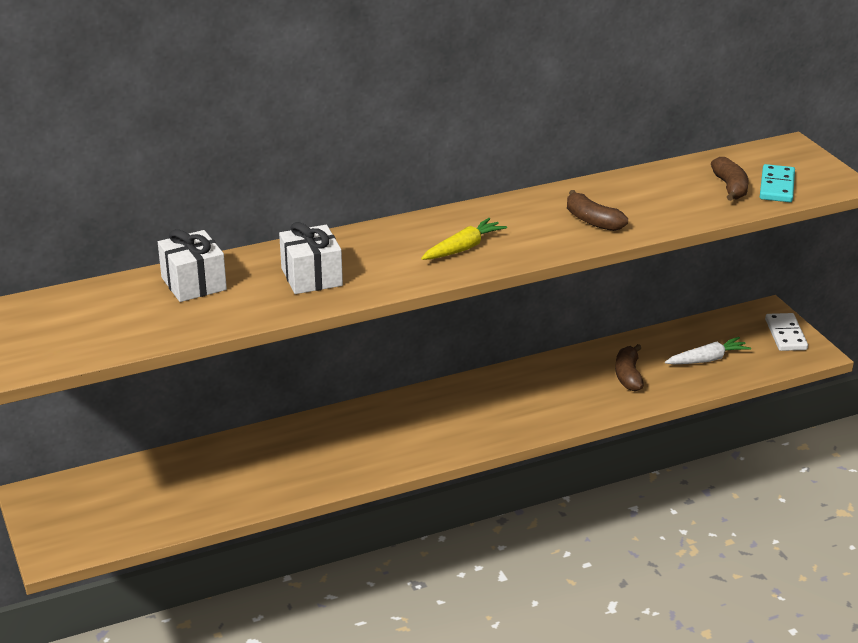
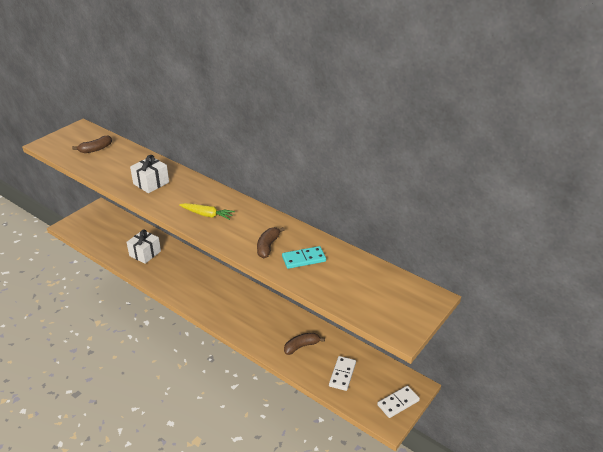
camera: 60 degrees right, 5 degrees up
(193, 283) = (127, 158): white gift -> white gift (145, 253)
(707, 359) = (342, 374): white carrot -> white domino
(730, 187) = (352, 286): brown banana -> brown banana (95, 149)
(777, 186) = (371, 305): turquoise domino -> turquoise domino (304, 259)

